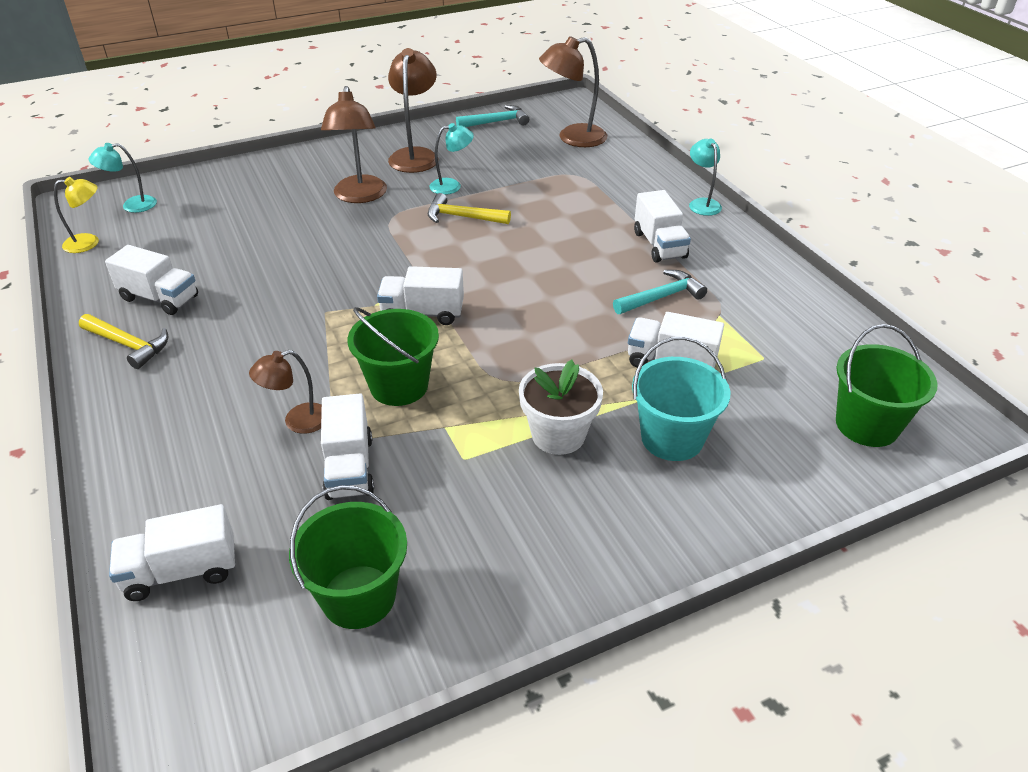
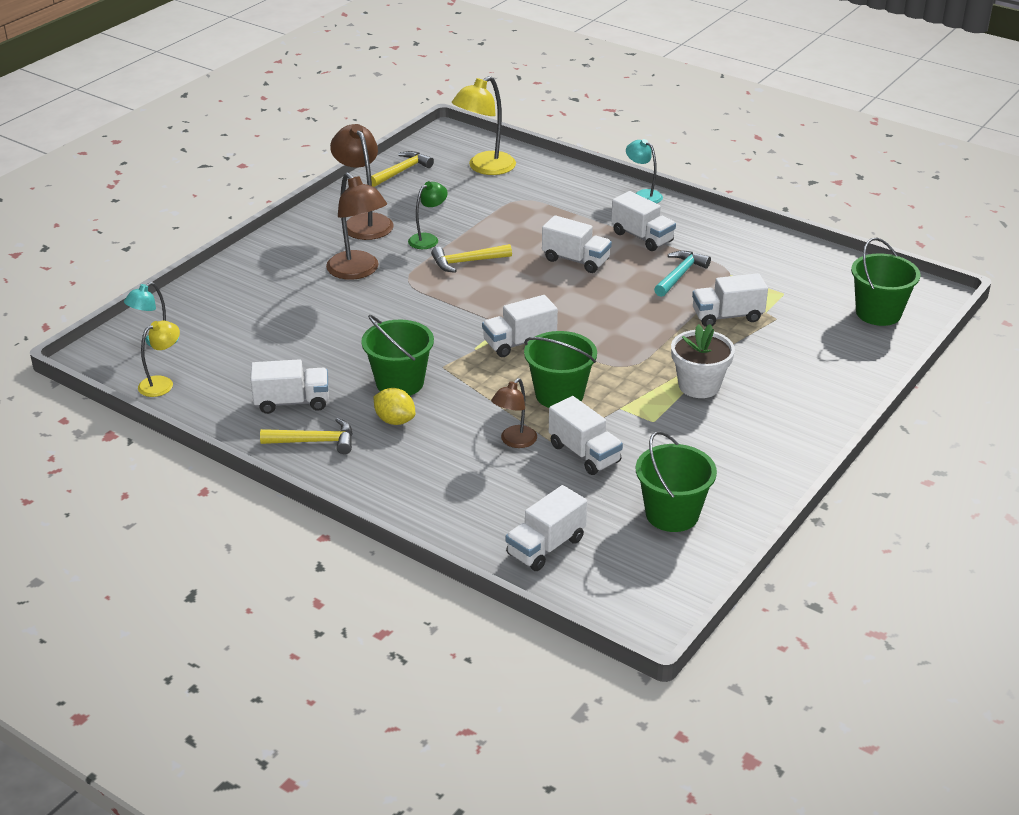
camera: 30 degrees left, 5 degrees down
(219, 351) = (395, 420): none -> yellow lemon
(269, 314) = (400, 383): none -> green bucket
(452, 186) = (428, 239): turquoise lamp -> green lamp
(496, 122) = (402, 171): turquoise hammer -> yellow hammer
(567, 247) = (576, 260): none -> white truck
(572, 138) = (485, 168): brown lamp -> yellow lamp
(672, 438) = (771, 362): turquoise bucket -> none

